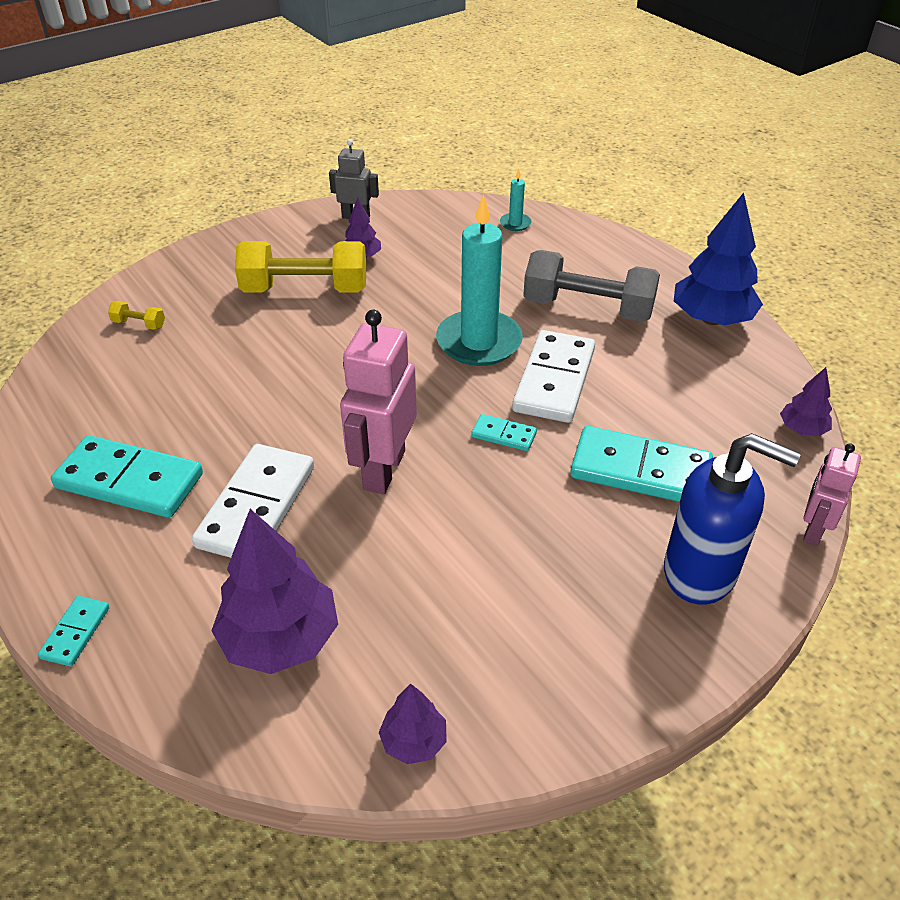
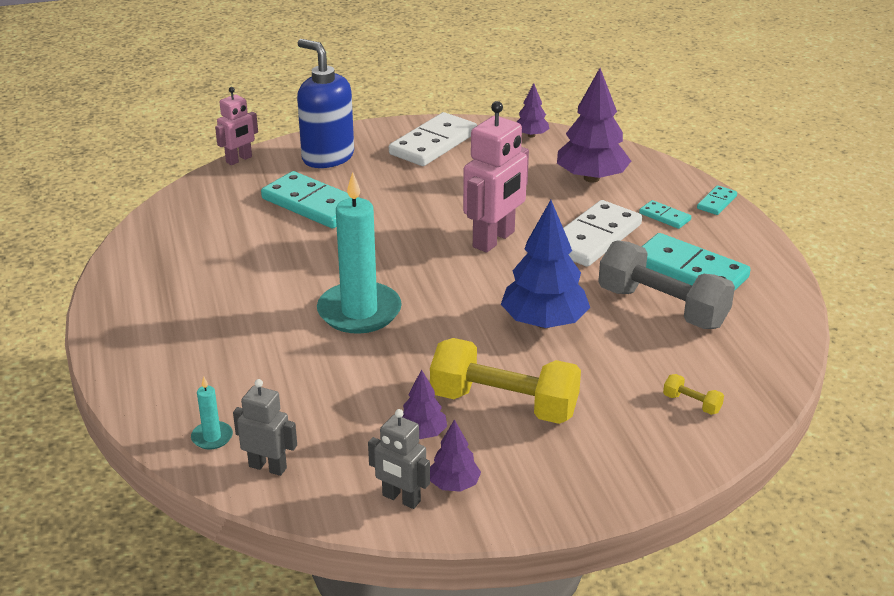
camera: 160 degrees left, 10 degrees down
(460, 215) = (268, 467): none -> grey robot
(504, 435) = (391, 242): turquoise domino -> turquoise domino (664, 217)
(554, 380) = (320, 269): white domino -> white domino (433, 144)
(588, 308) = (233, 319): grey dumbbell -> grey dumbbell (662, 307)
(711, 319) = (134, 286): blue tree -> blue tree (544, 322)
(802, 429) = (173, 202): purple tree -> purple tree (454, 484)

